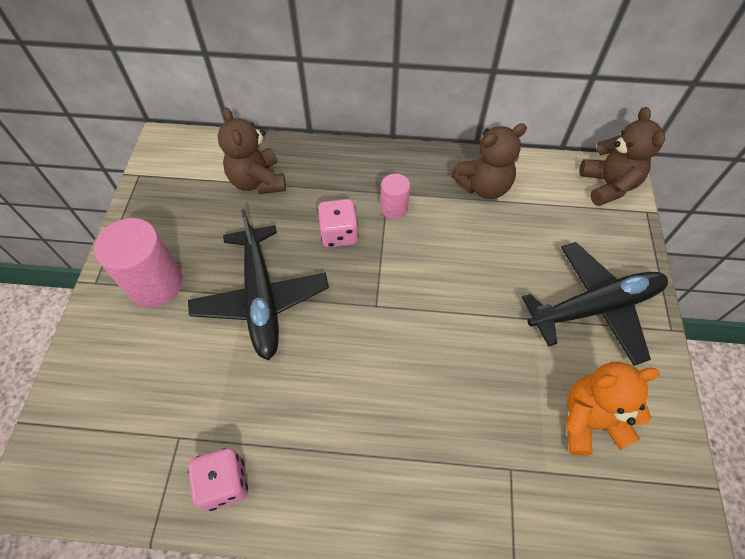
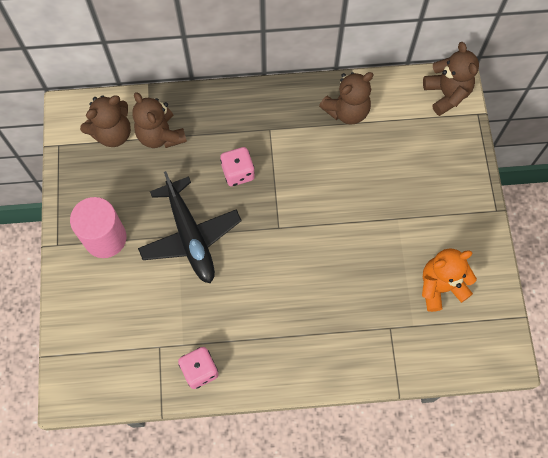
camera: 10 degrees left, 10 degrees up
(204, 171) = (112, 133): none -> brown teddy bear
(394, 208) = (277, 143): pink cylinder -> none
(594, 307) = (440, 202): black plane -> none

